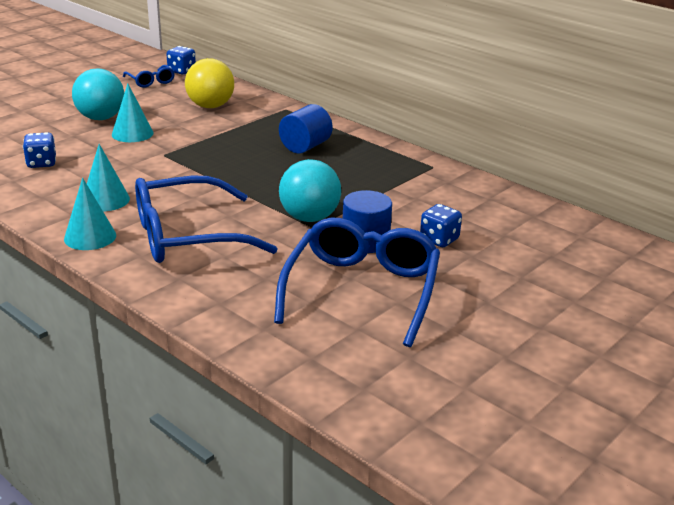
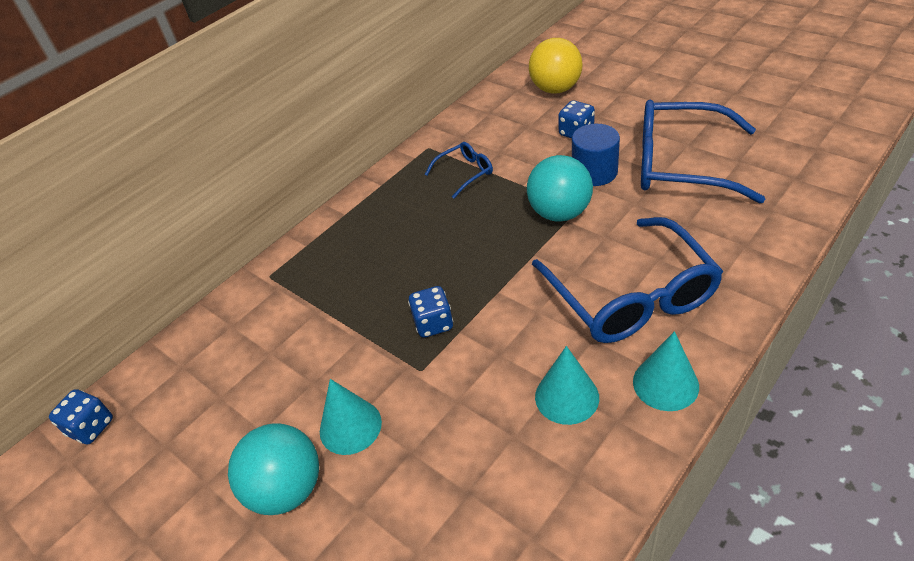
camera: 85 degrees left, 15 degrees up
(41, 163) = (467, 517): blue dice -> blue dice (433, 323)
(150, 81) = (130, 461): blue glasses -> blue glasses (464, 173)
(210, 106) = (251, 356): yellow ball -> yellow ball (555, 89)
(305, 147) = (386, 241): blue cylinder -> none

